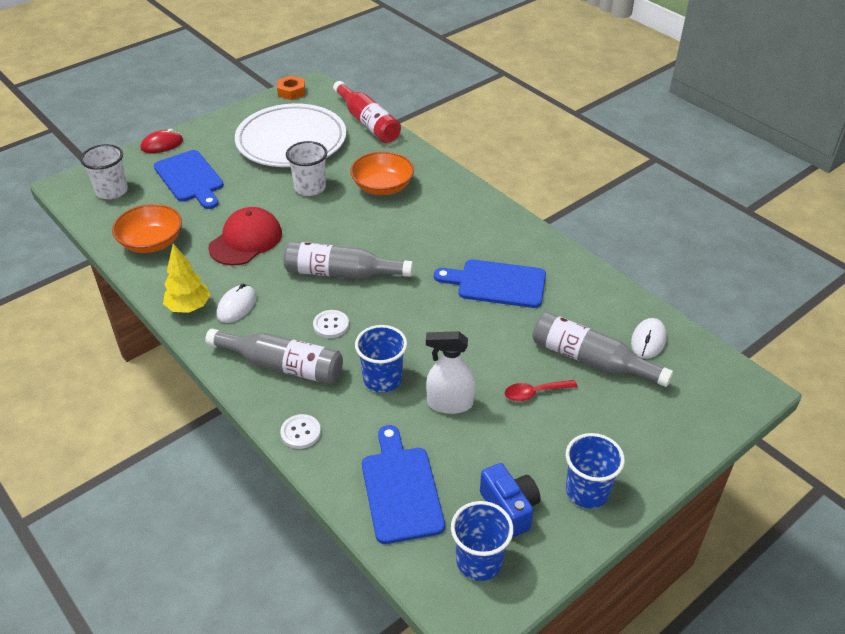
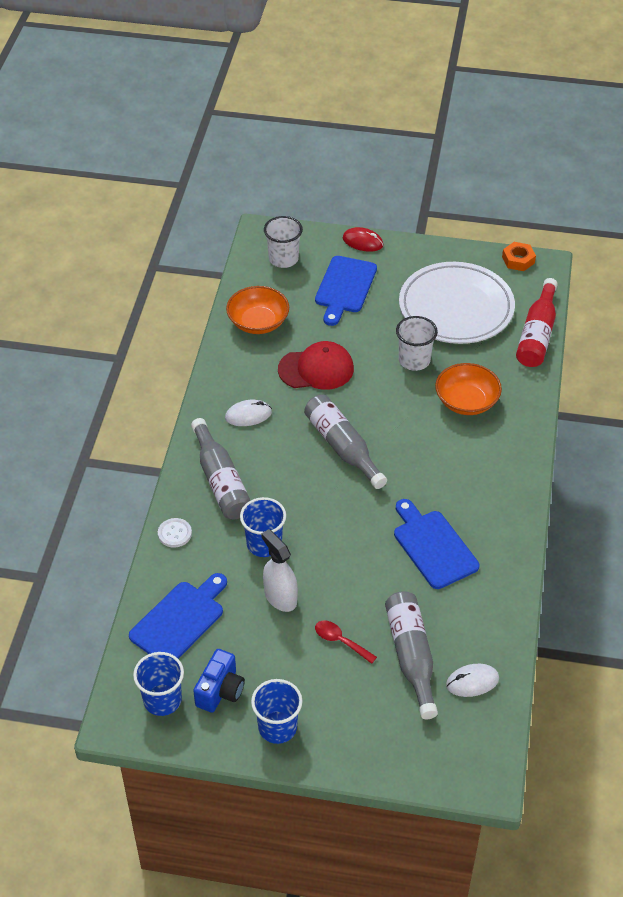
camera: 50 degrees right, 5 degrees up
(189, 307) = (220, 392): yellow tree -> none
(331, 325) = (285, 479): white button -> none

